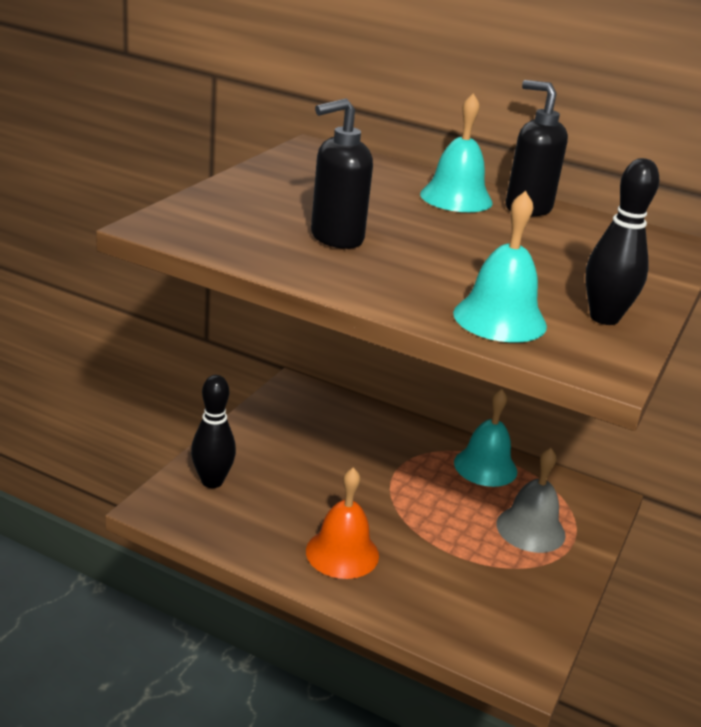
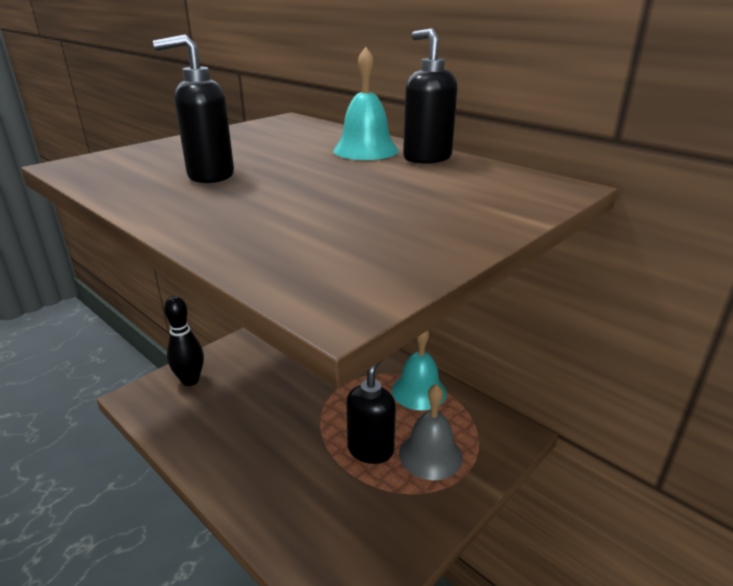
camera: 20 degrees right, 0 degrees up
(342, 553) = (250, 455): orange bell -> none
(468, 531) = (371, 449): none -> black soap dispenser
(499, 319) = (277, 246): turquoise bell -> none
(604, 318) = (400, 251): black bowling pin -> none

